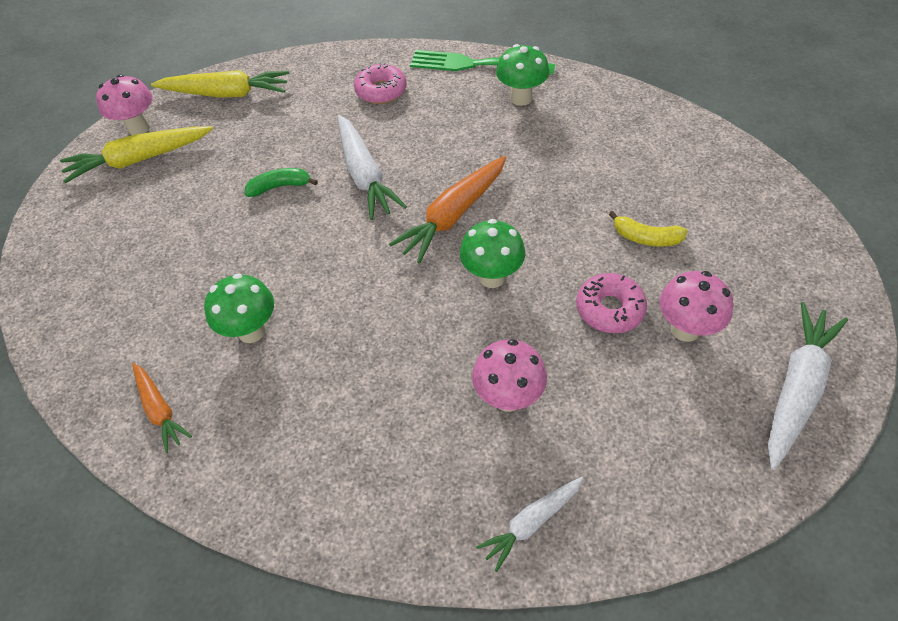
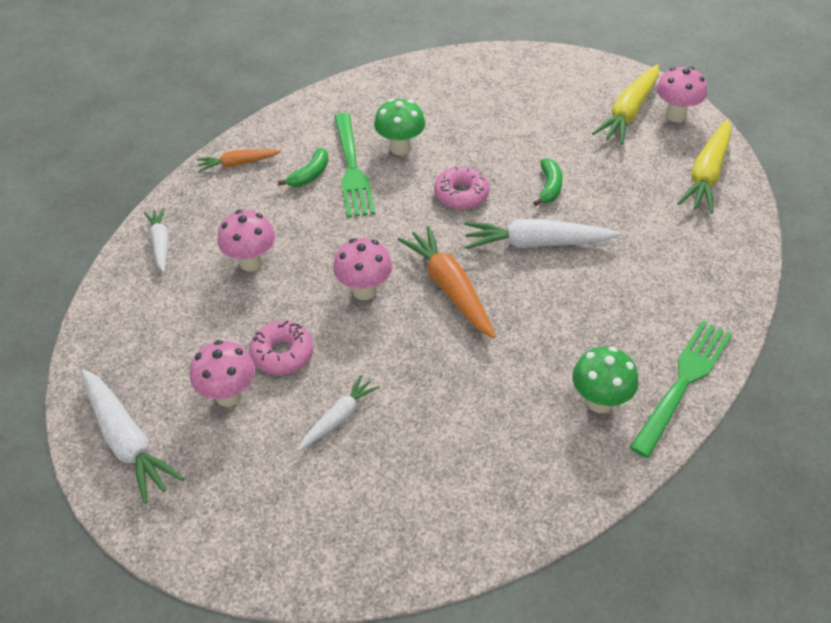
camera: 110 degrees right, 5 degrees down
(139, 160) = (629, 112): yellow carrot -> yellow carrot turned 150 degrees counterclockwise
(160, 410) = (363, 100): orange carrot -> orange carrot (238, 164)
(307, 365) = (352, 169): none -> green fork
(333, 406) = (310, 175): none -> green banana
(381, 91) = (665, 286): pink donut -> pink donut (461, 194)
(492, 277) = (364, 290): green mushroom -> pink mushroom
(646, 238) = (339, 418): yellow banana -> white carrot

